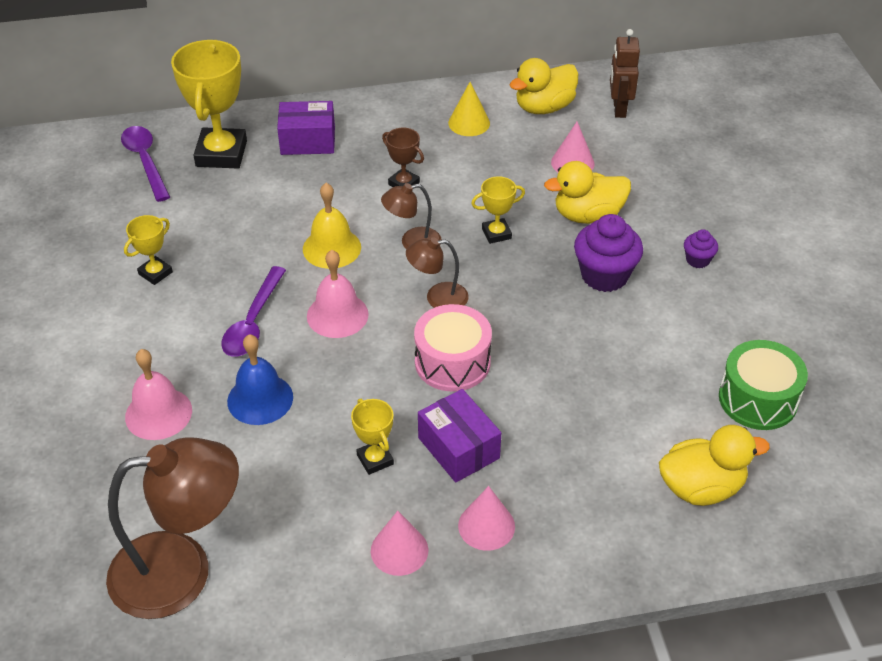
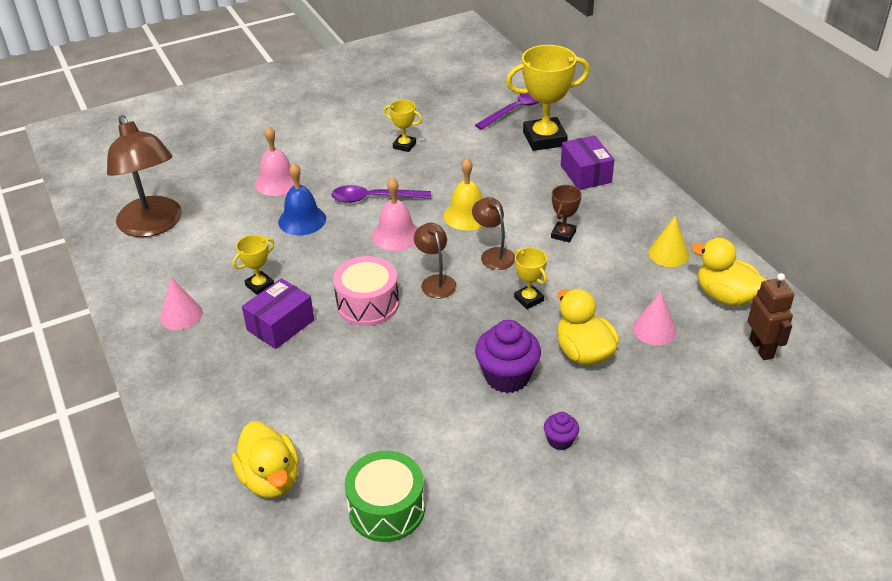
camera: 75 degrees right, 5 degrees down
(486, 526) = (209, 354): pink cone -> none
(619, 109) = (761, 348): brown robot -> brown robot turned 90 degrees clockwise

